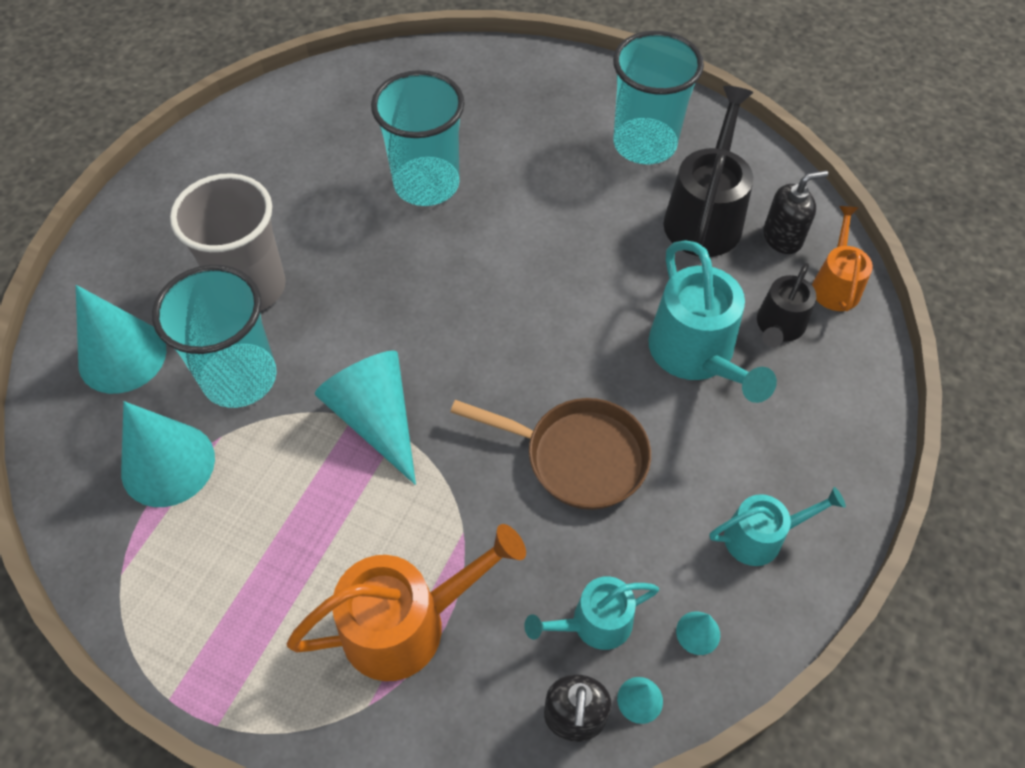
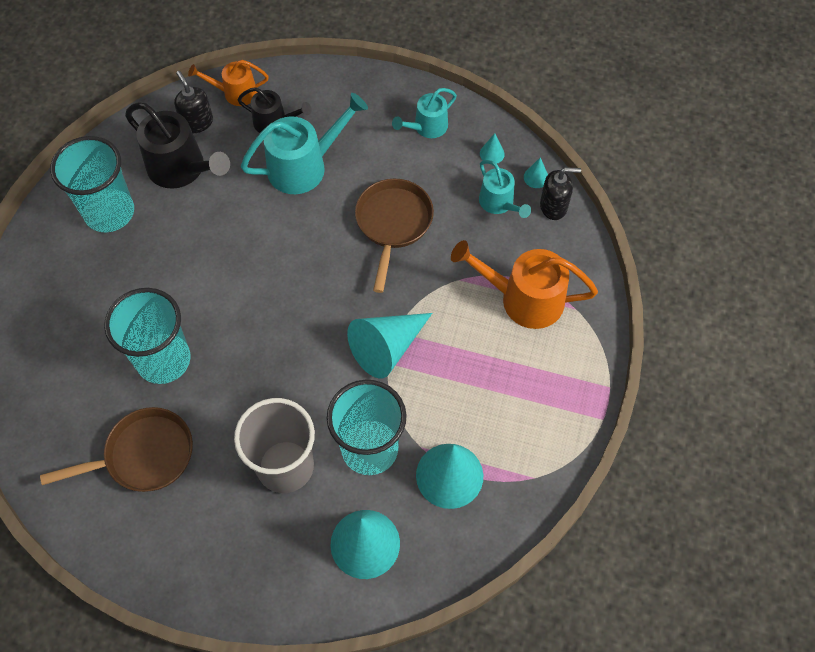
camera: 100 degrees left, 5 degrees up
(313, 161) = (144, 455): none -> brown pan
(406, 623) = (524, 299): orange watering can -> orange watering can turned 45 degrees counterclockwise
(705, 216) = (181, 169): black watering can -> black watering can turned 150 degrees counterclockwise
(761, 536) = (427, 127): turquoise watering can -> turquoise watering can turned 105 degrees counterclockwise

